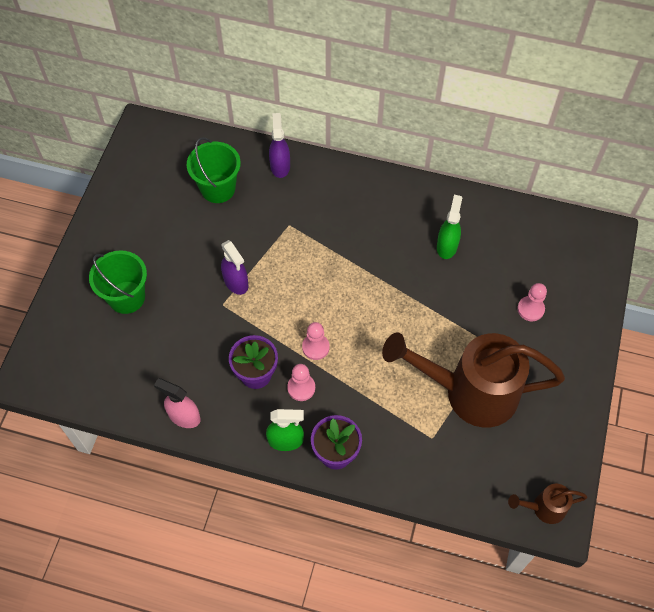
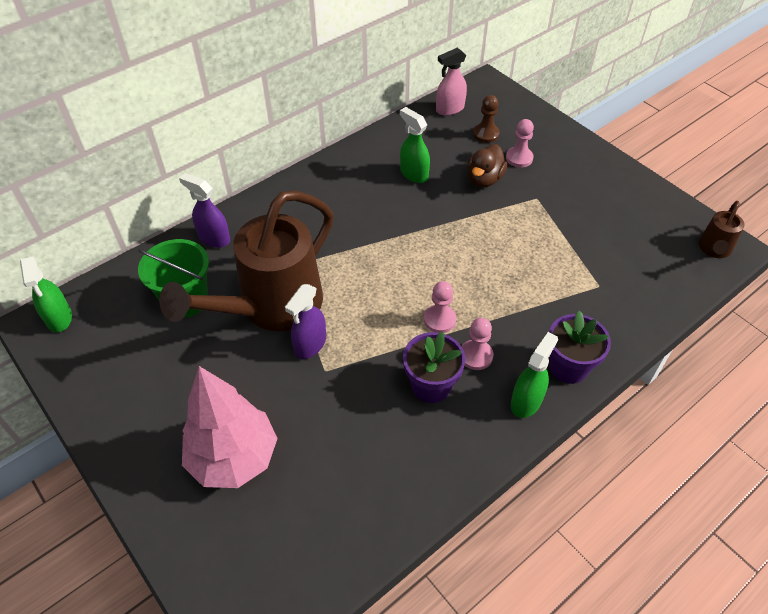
camera: 55 degrees left, 10 degrees down
(126, 297) = (234, 458): green bucket -> pink tree
(154, 134) = (59, 318): none -> green spray bottle
(184, 416) = (432, 482): pink spray bottle -> pink spray bottle (449, 109)
(236, 282) = (310, 344): purple spray bottle -> purple spray bottle turned 120 degrees clockwise
(471, 392) = (571, 236): brown watering can -> brown watering can (272, 307)
(483, 297) = (484, 179): none -> brown duck
(539, 269) = (485, 134): none -> brown pawn

